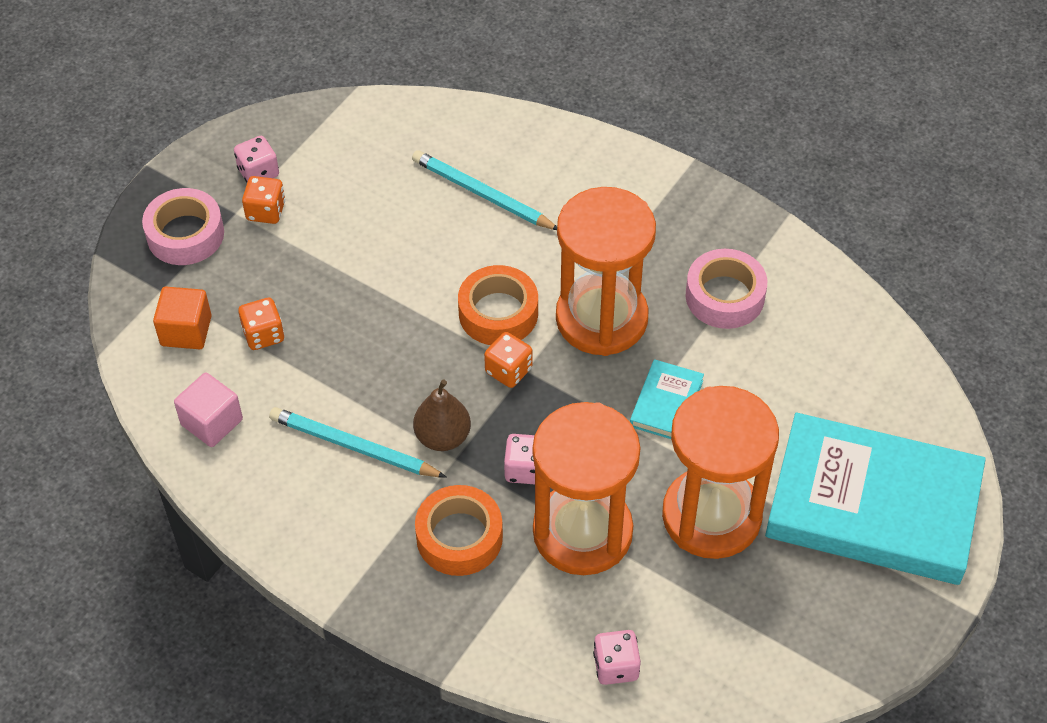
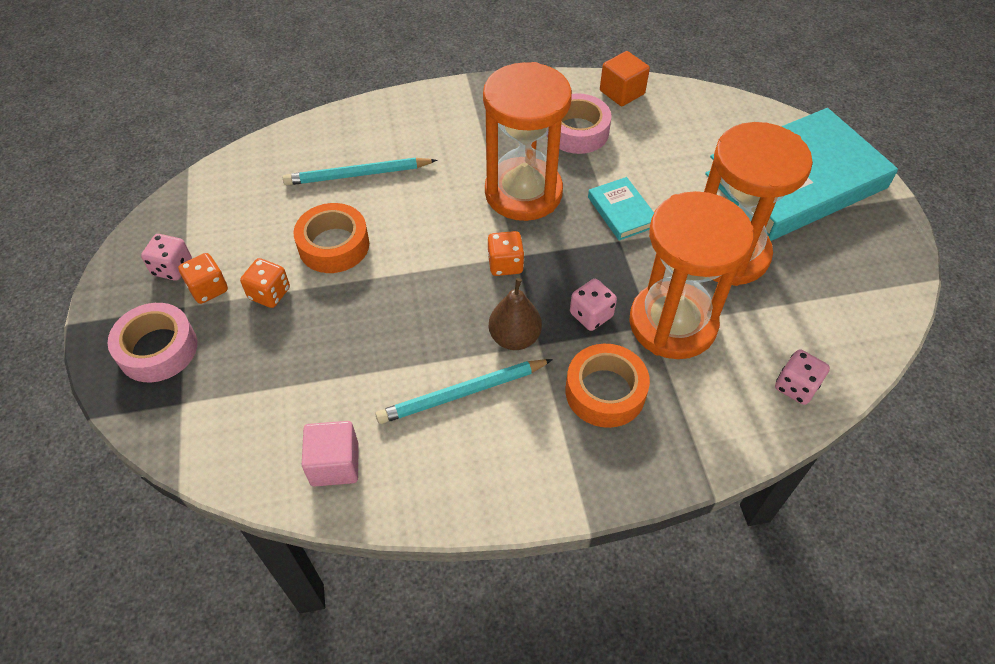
camera: 45 degrees left, 0 degrees up
(186, 331) = (237, 415): orange cube -> orange cube (622, 92)
(263, 335) = (304, 371): orange dice -> orange dice (269, 293)
(498, 313) = (455, 235): orange tape -> orange tape (334, 245)

